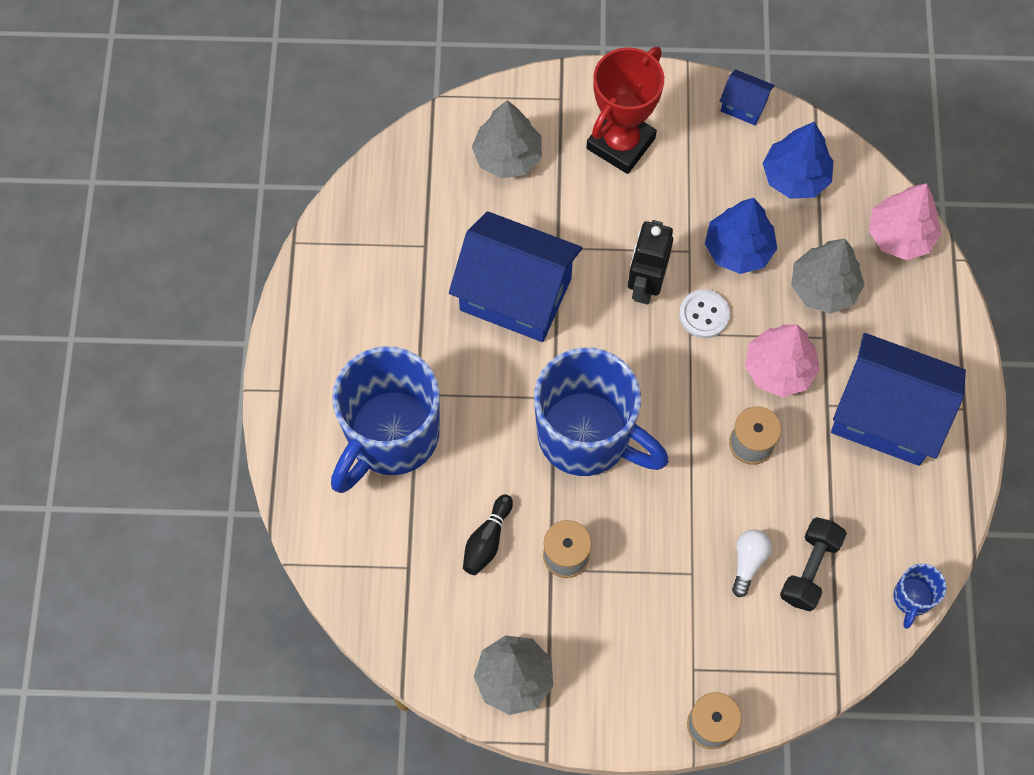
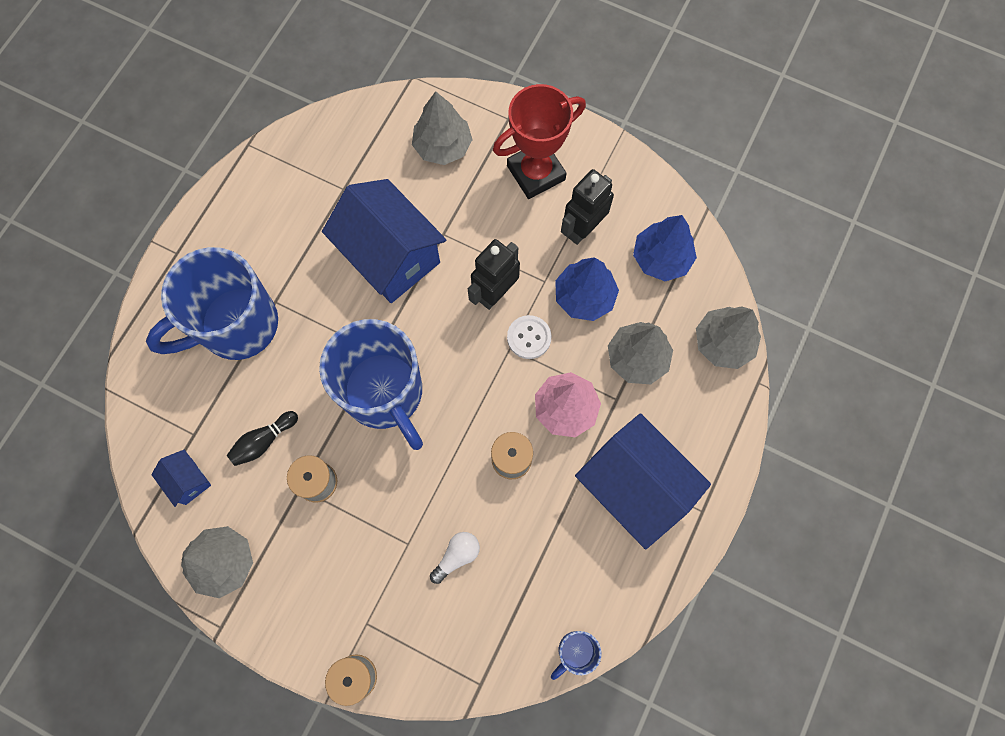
camera: 25 degrees right, 5 degrees up
(700, 181) = (583, 229): none -> black robot
(743, 106) = (649, 184): blue house -> blue house (188, 481)
(810, 569) = (503, 586): black dumbbell -> none
(900, 235) = (723, 343): pink tree -> grey tree

